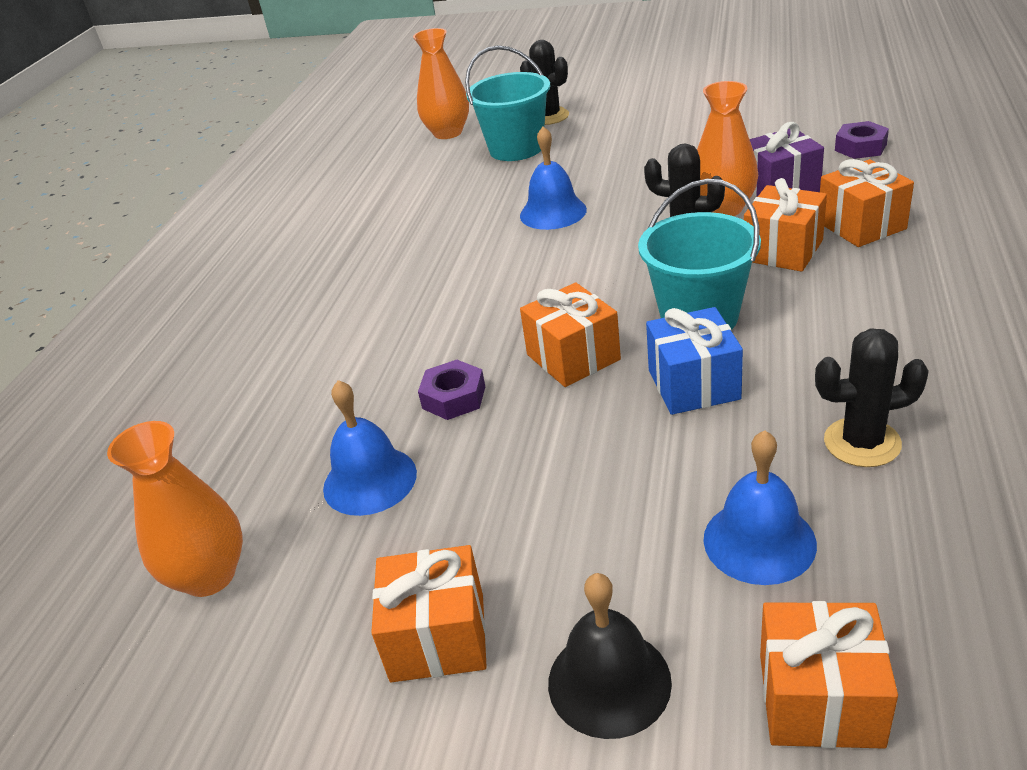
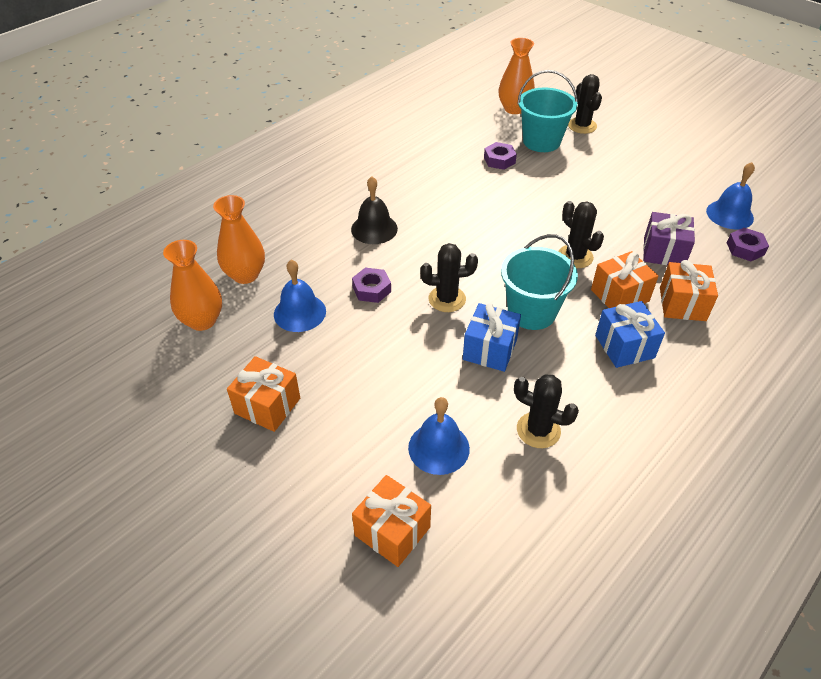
camera: 25 degrees right, 10 degrees up
(483, 186) = (499, 160): none -> purple nut
(553, 212) = (520, 199): blue bell -> blue bell (729, 214)
(573, 357) = (447, 299): orange gift -> black cactus
(609, 682) = (316, 468): black bell -> black bell (374, 229)
(723, 209) = (616, 249): orange vase -> orange vase (245, 275)
(851, 297) = (624, 346): none -> blue gift

